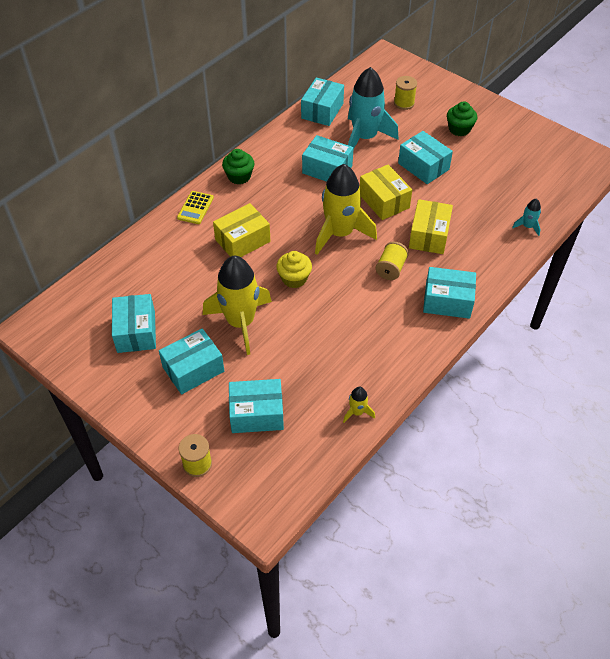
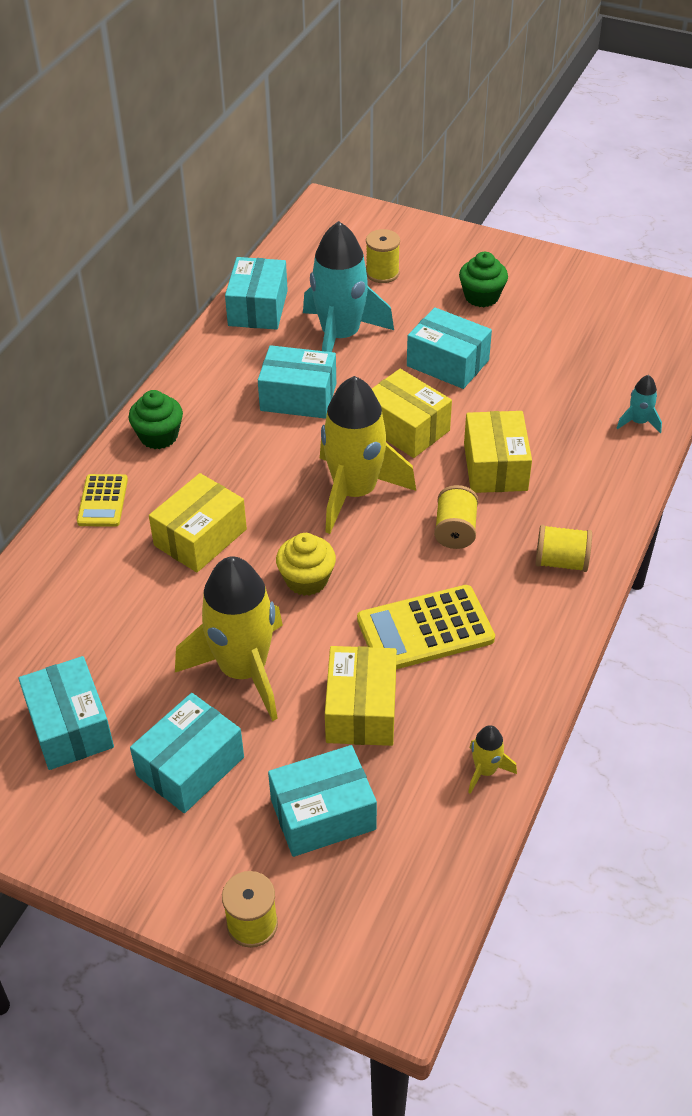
camera: 15 degrees left, 5 degrees down
(299, 360) = (361, 710): none -> yellow box
(352, 323) = (425, 629): none -> yellow calculator
(447, 301) = (561, 562): turquoise box -> yellow spool

